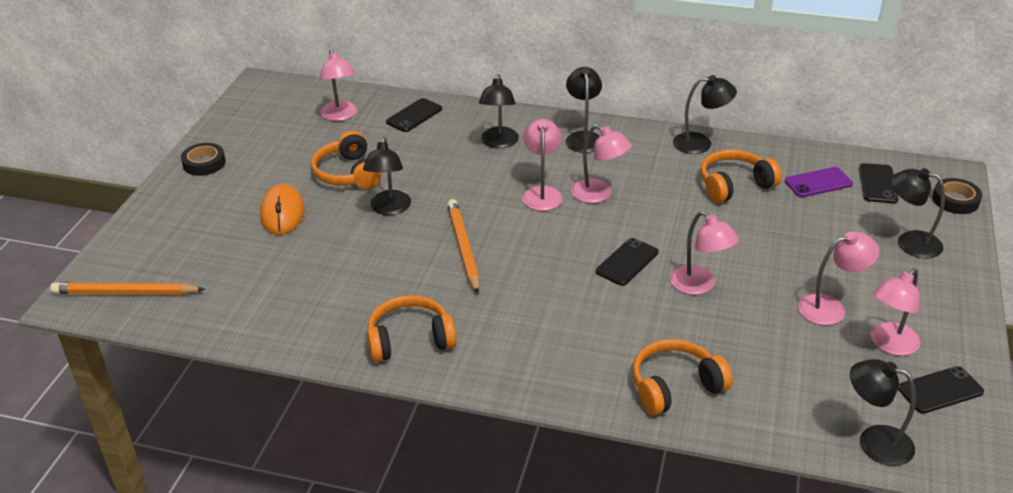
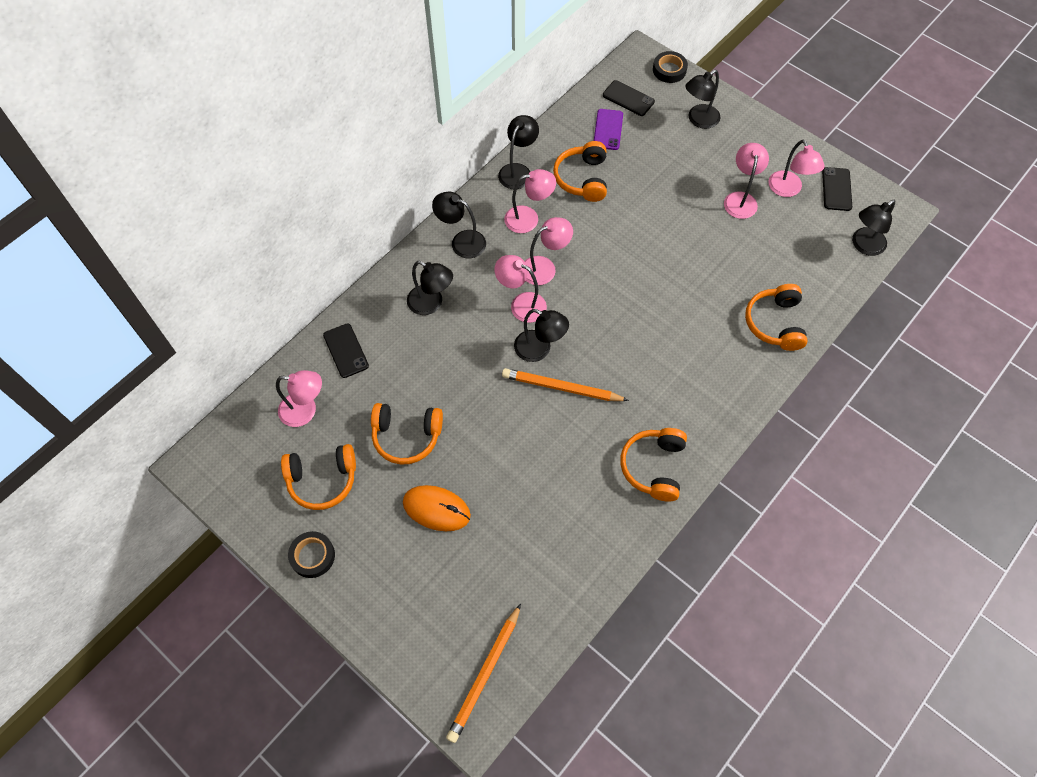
camera: 65 degrees left, 25 degrees up
(278, 145) = (322, 480): none -> orange headphones
(389, 209) = (479, 422): black lamp -> black lamp (539, 349)
(627, 262) = (636, 288): black phone -> none
(699, 286) = (683, 259): pink lamp -> pink lamp (529, 218)

